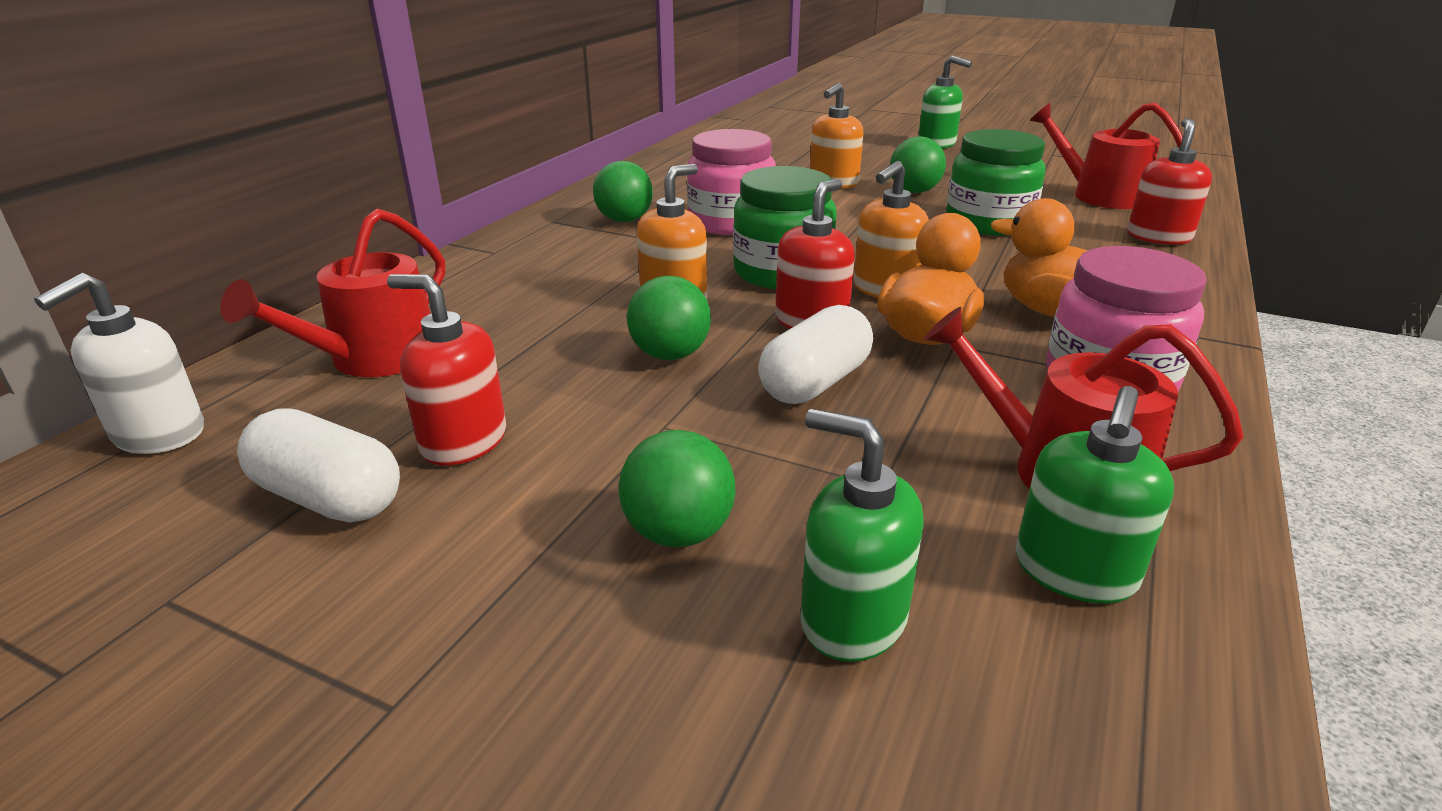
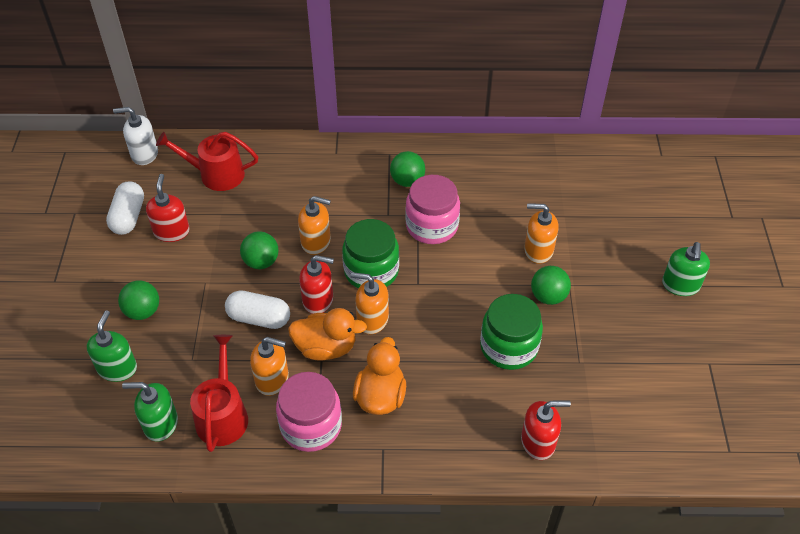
camera: 65 degrees right, 20 degrees up
(982, 397) = (272, 379): none -> orange soap dispenser
(1100, 196) = (611, 403): red watering can -> none

